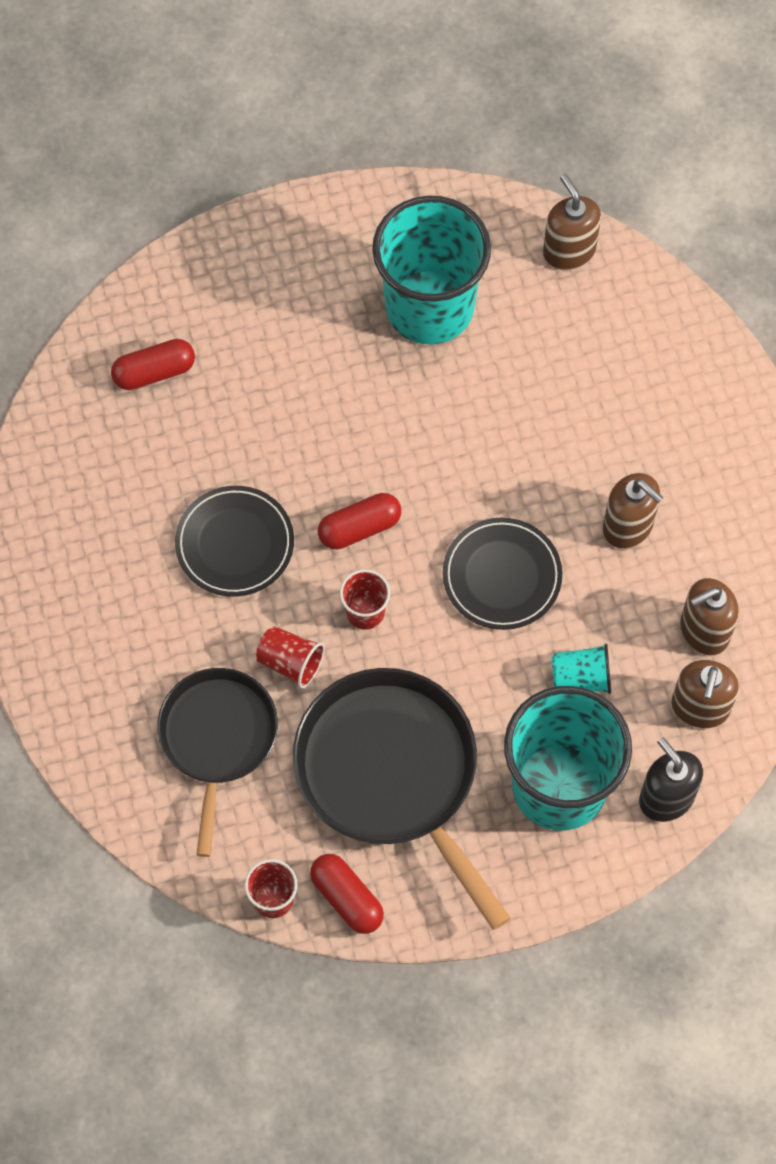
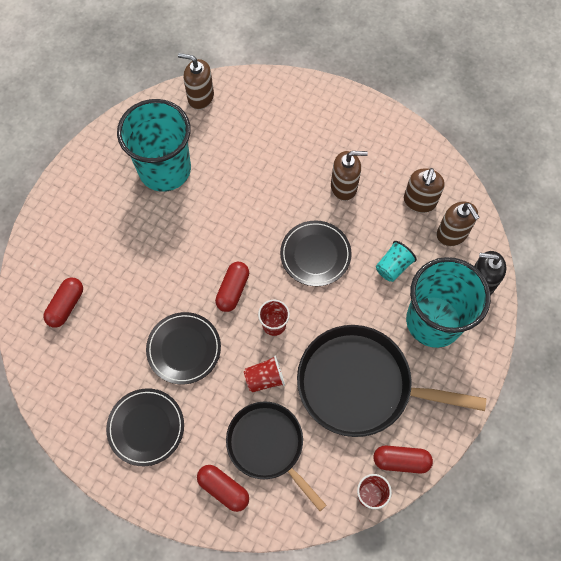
camera: 45 degrees left, 0 degrees up
(107, 591) = (146, 427): none -> black plate
(122, 737) = (223, 489): none -> red capsule

